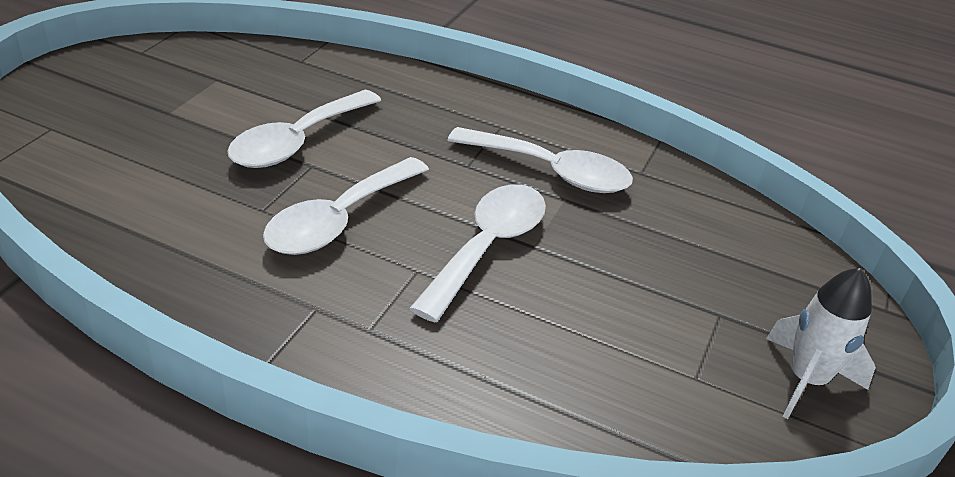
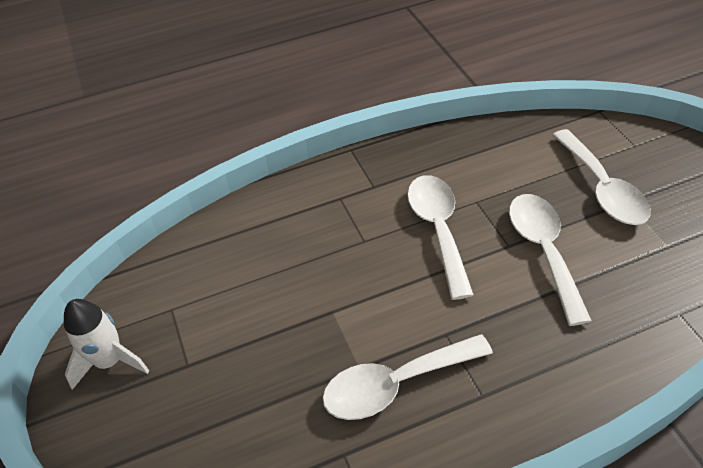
camera: 140 degrees right, 10 degrees up
(488, 246) = (352, 286): white spoon -> white spoon (602, 189)

